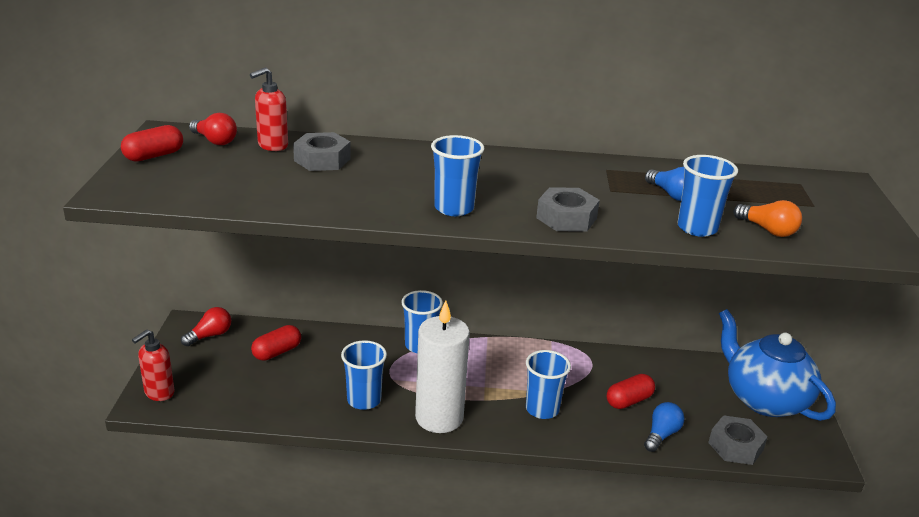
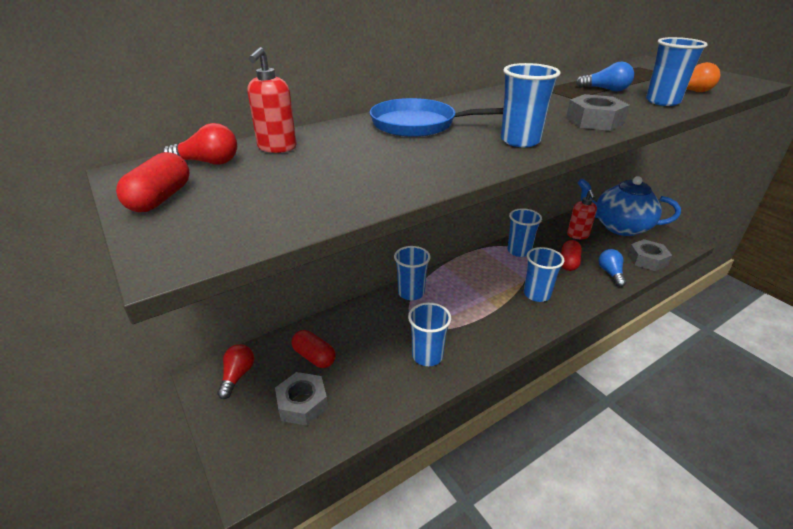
camera: 35 degrees left, 5 degrees up
(159, 393) = (250, 460): red soap dispenser -> red soap dispenser (578, 235)
(277, 352) = (314, 357): red capsule -> red capsule turned 60 degrees counterclockwise
(322, 160) = (345, 143): grey nut -> grey nut (302, 403)
(407, 164) = (418, 124): none -> blue pan
(439, 417) = (490, 337): white candle -> none
(589, 363) = (519, 251): none -> blue cup

